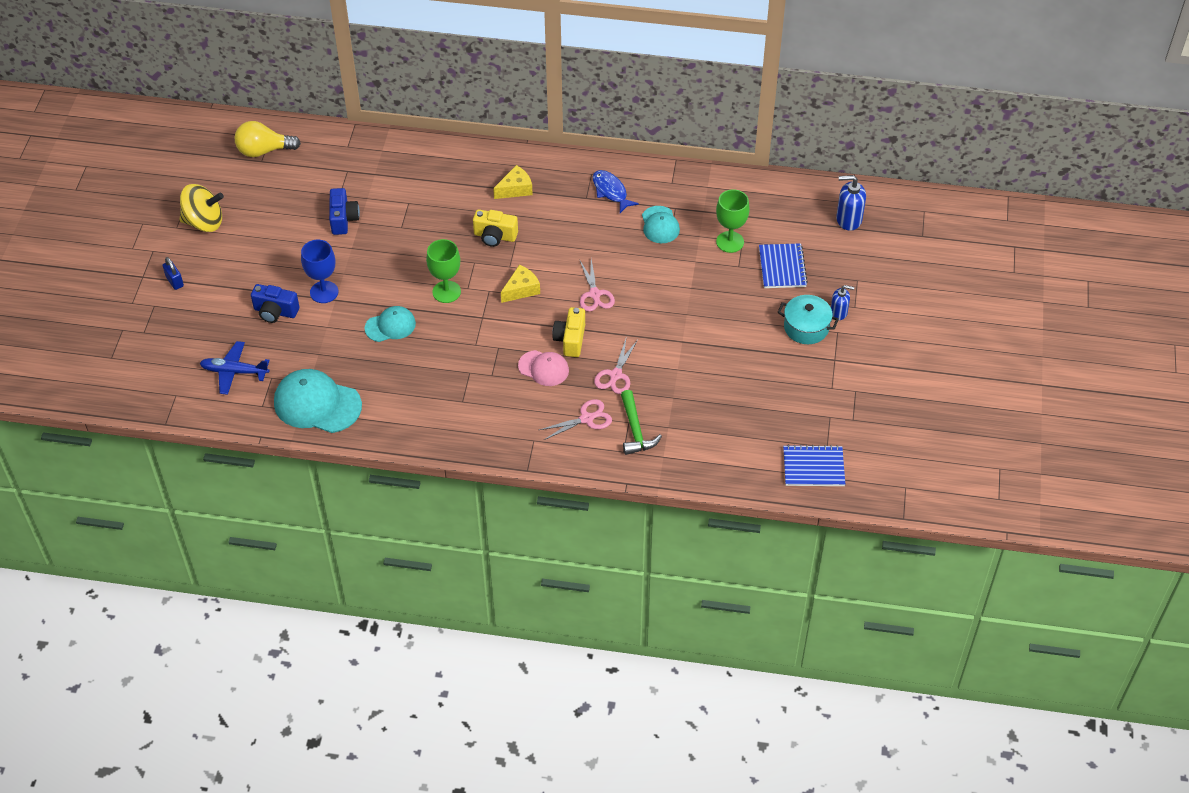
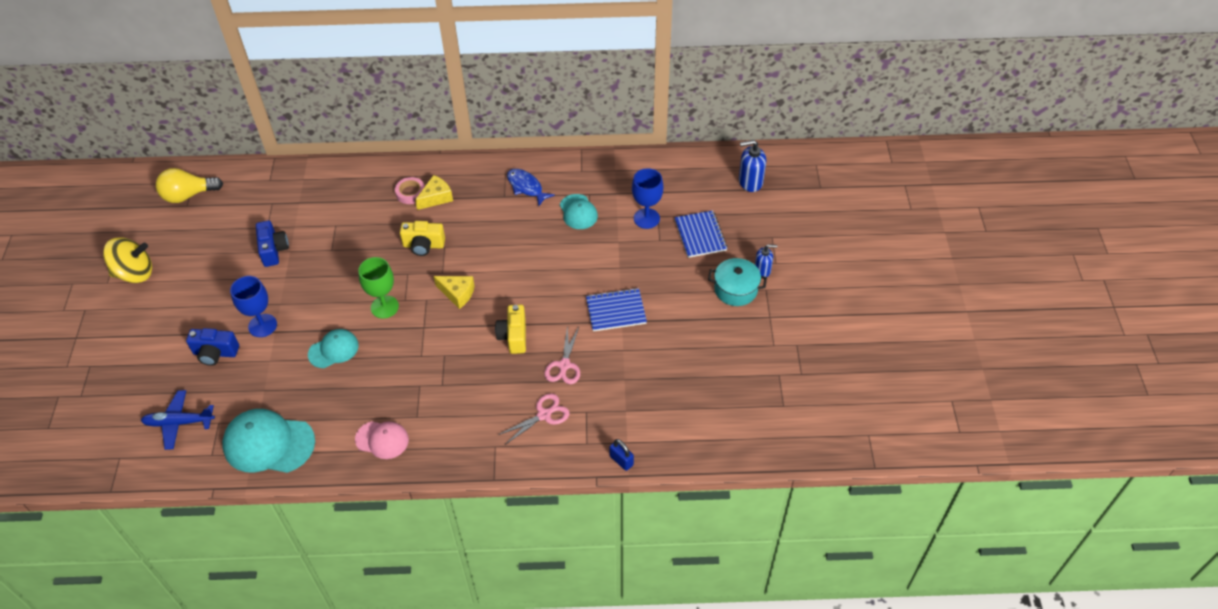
camera: 10 degrees left, 0 degrees up
(175, 281) = (109, 337): blue padlock -> blue padlock (621, 460)
(490, 180) = (410, 193): none -> pink tape
(521, 289) = (457, 294): yellow cheese -> yellow cheese turned 75 degrees clockwise
(543, 368) = (492, 369): pink cap -> pink cap (382, 440)
(595, 294) = (529, 287): pink scissors -> none
(635, 430) = (594, 419): green hammer -> none
(730, 242) = (646, 218): green goblet -> blue goblet
(813, 467) = (775, 429): blue notebook -> blue notebook (616, 311)

